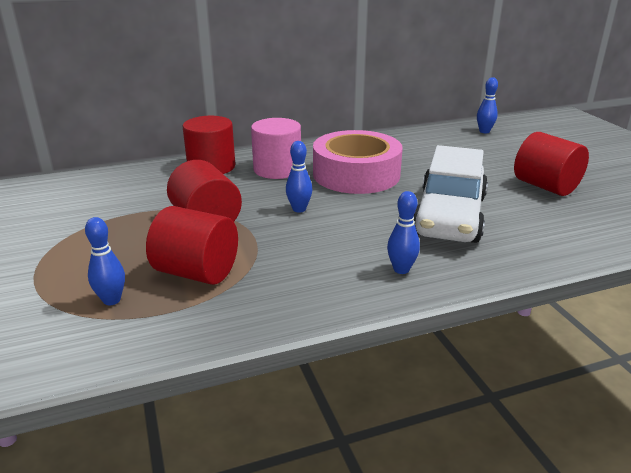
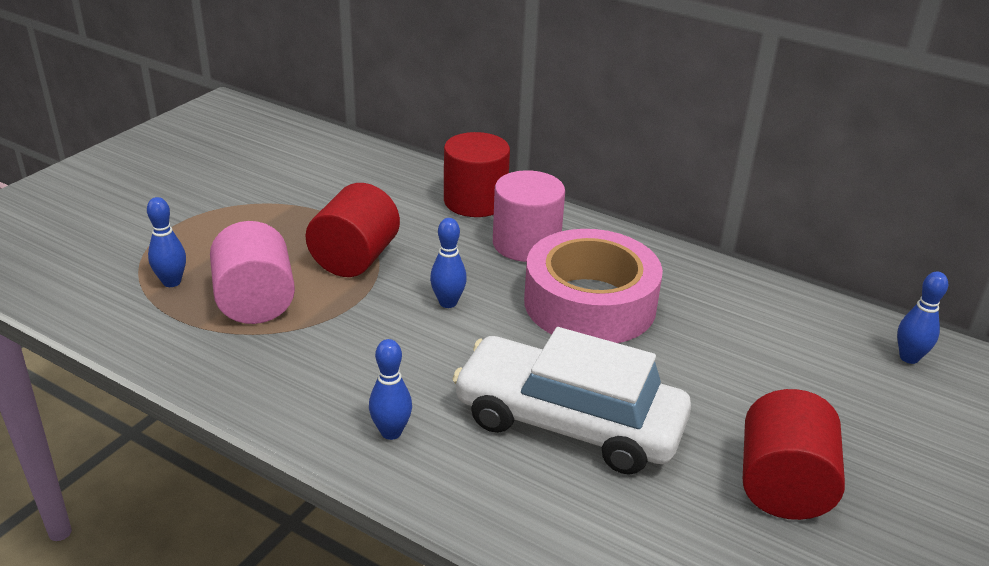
camera: 50 degrees right, 5 degrees up
(197, 272) = (255, 302): red cylinder -> pink cylinder
(449, 216) = (568, 422): white car -> white car turned 45 degrees clockwise

